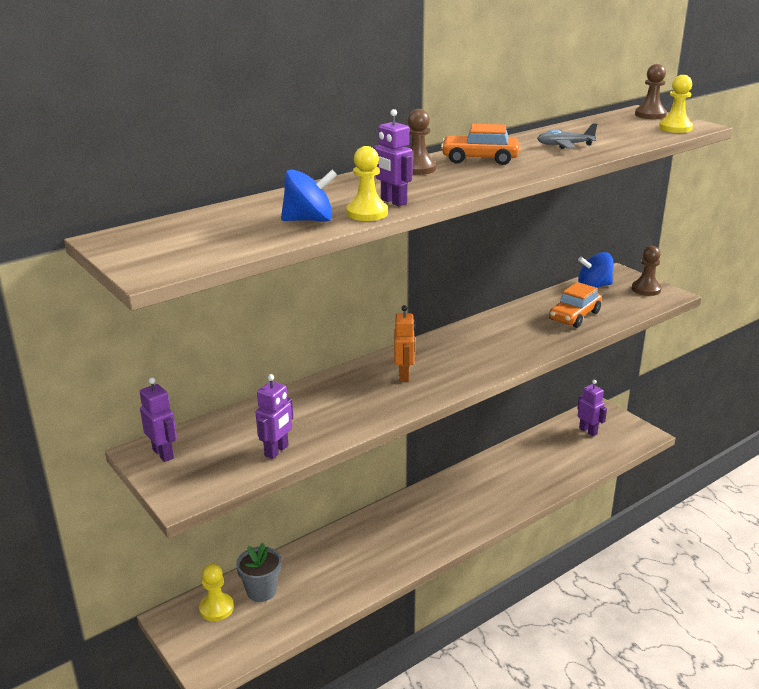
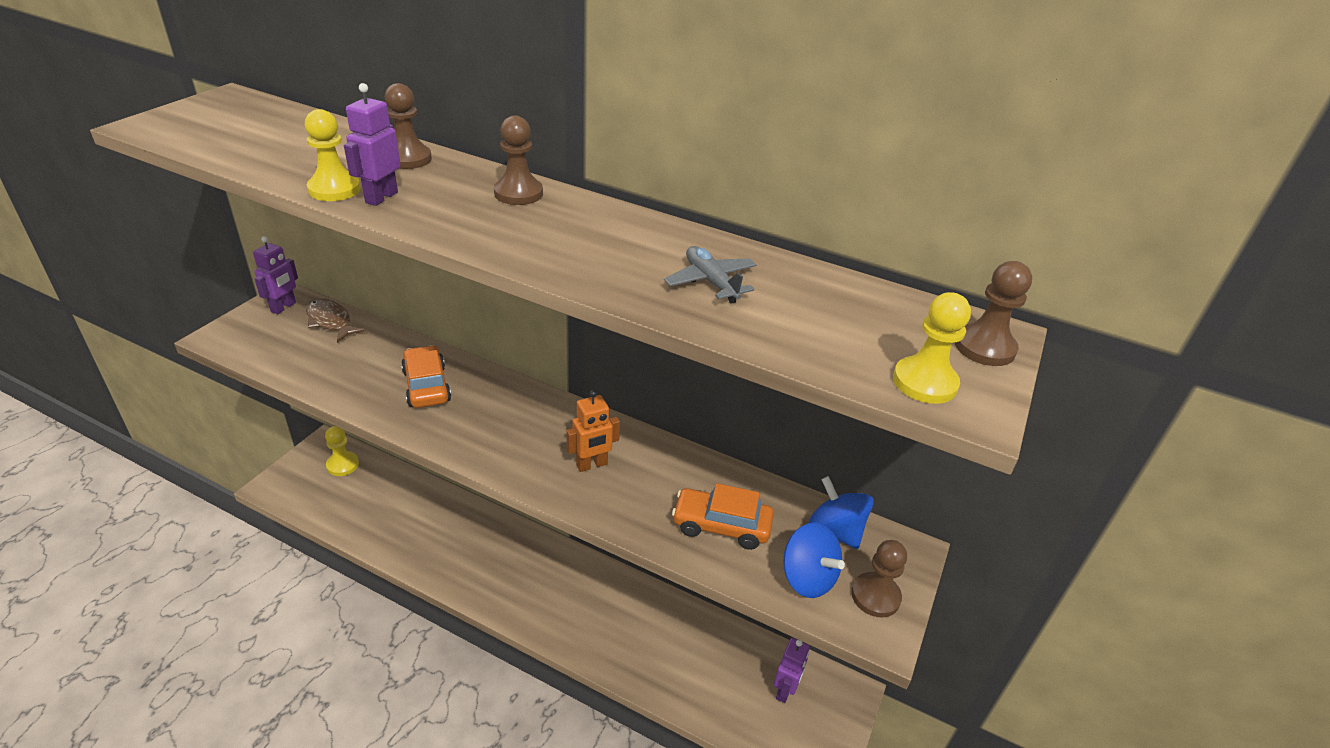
camera: 60 degrees right, 10 degrees up
(215, 429) = (330, 321): none -> brown fish
(261, 591) = (372, 484): grey flower pot -> none
(277, 451) = (301, 365): purple robot -> none
(309, 220) = (302, 165): blue spinning top -> blue spinning top (807, 578)
(329, 190) = (408, 159): none -> brown pawn
(404, 375) = (480, 409): orange robot -> orange robot (592, 465)
(479, 159) = (588, 226): orange car -> orange car (426, 386)

